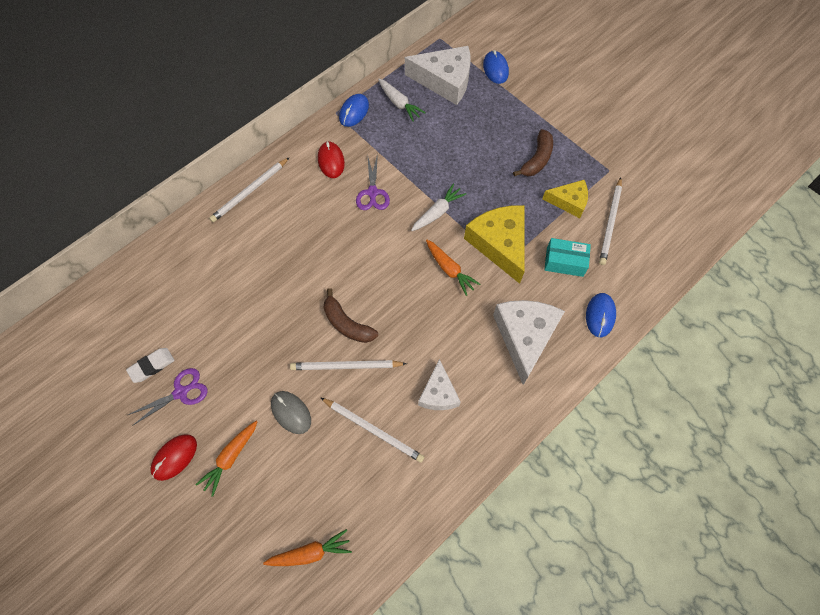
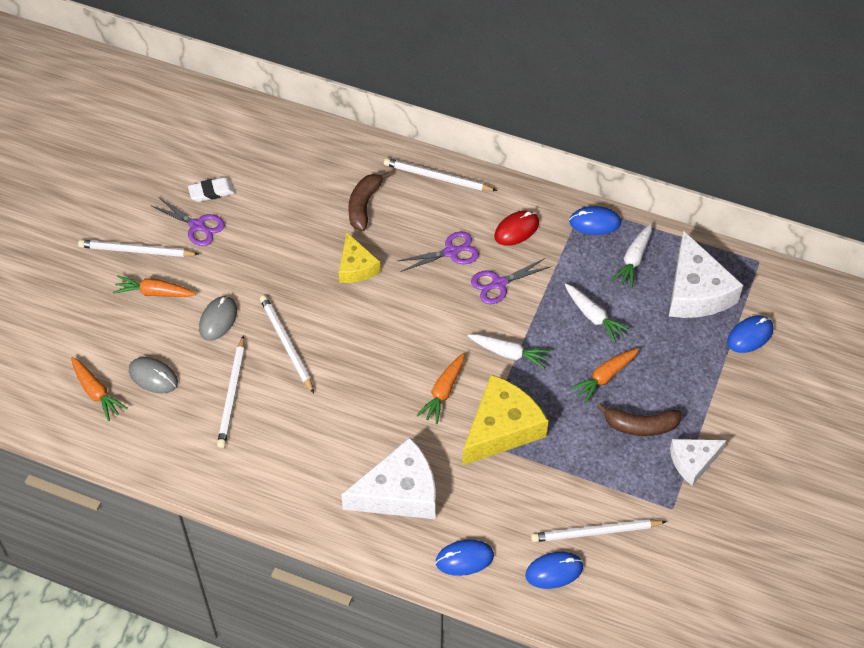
camera: 65 degrees right, 10 degrees down
(152, 366) = (211, 192): white eraser -> white eraser turned 45 degrees counterclockwise
(174, 457) = (136, 251): red mouse -> white pencil
(320, 492) = (153, 377): none -> grey mouse
(325, 211) = (451, 252): none -> purple scissors
(347, 324) = (332, 326): brown banana -> brown banana (364, 205)
(434, 147) = (594, 317): none -> white carrot
(438, 393) = (296, 435): white cheese -> white cheese (693, 461)
(487, 163) = (604, 377): none -> orange carrot
(564, 262) = (514, 501): turquoise box -> none
(569, 202) = (599, 479): yellow cheese -> yellow cheese (356, 267)
(632, 261) = (554, 571): none -> blue mouse

